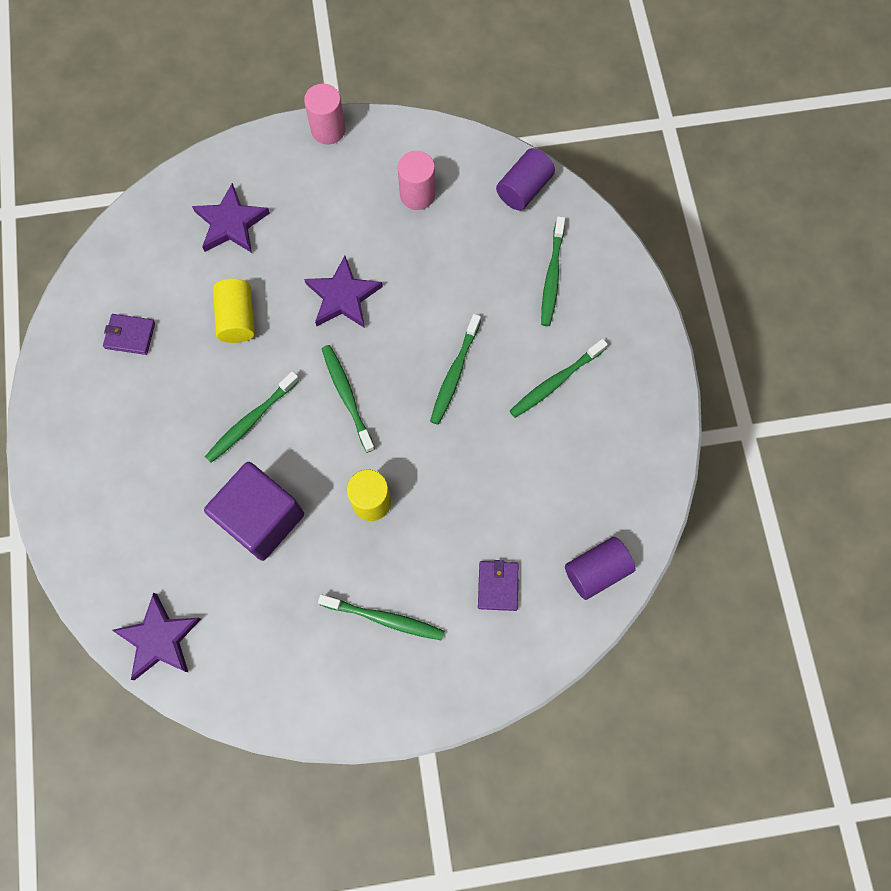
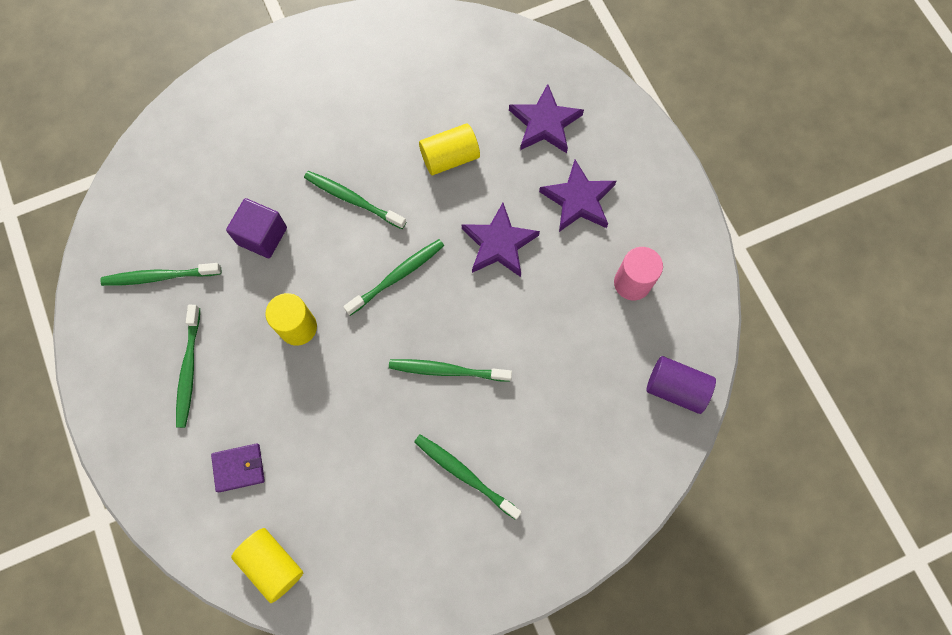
camera: 75 degrees right, 0 degrees up
(130, 335) = (409, 76): purple wallet -> none
(159, 639) = (140, 186): purple star -> purple star (578, 200)
(261, 518) = (262, 236): purple cube -> purple cube, size x0.65
(328, 130) = (675, 179): pink cylinder -> none
(552, 277) = (582, 442): green toothbrush -> green toothbrush (159, 277)
(596, 571) = (272, 564): purple cylinder -> yellow cylinder

